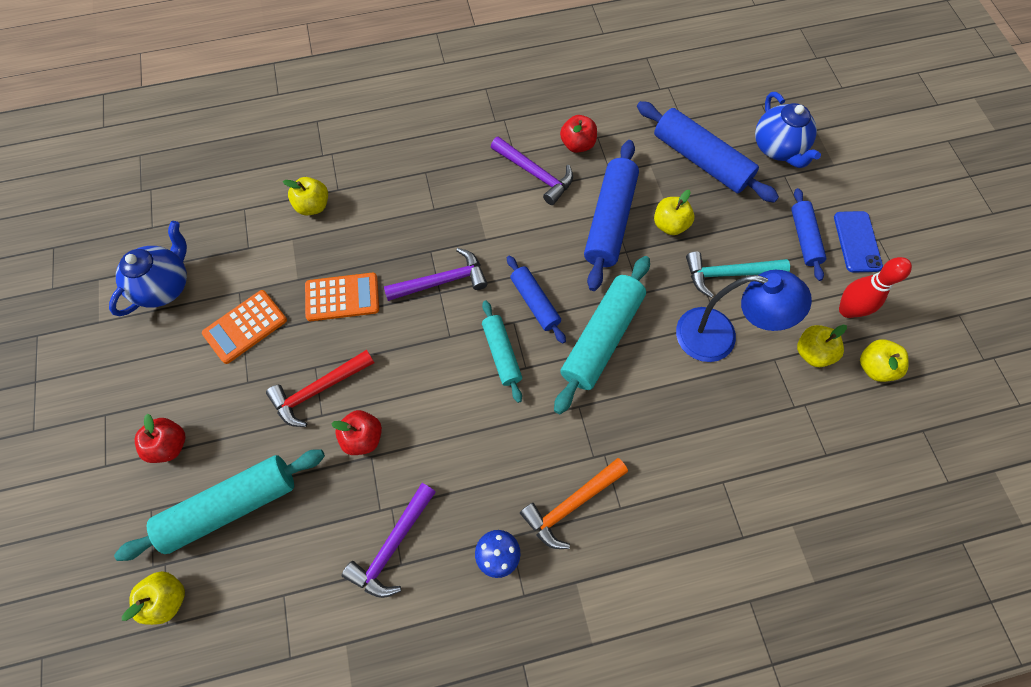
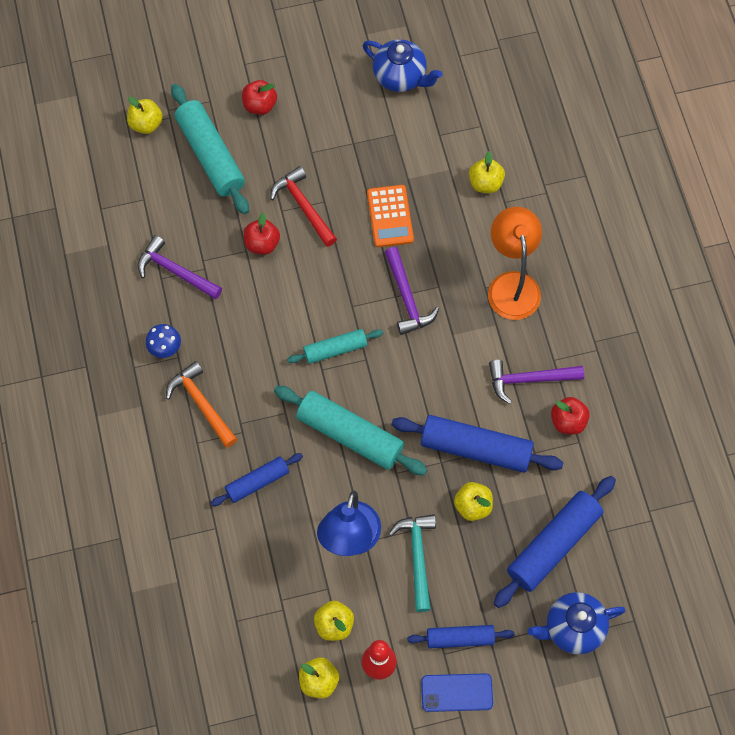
camera: 90 degrees right, 0 degrees up
(245, 327) = (361, 144): orange calculator -> none
(432, 185) = (512, 284): none -> orange lamp
(535, 174) = (529, 379): purple hammer -> purple hammer turned 45 degrees clockwise
(535, 302) = (385, 378): blue rolling pin -> blue rolling pin (257, 482)

